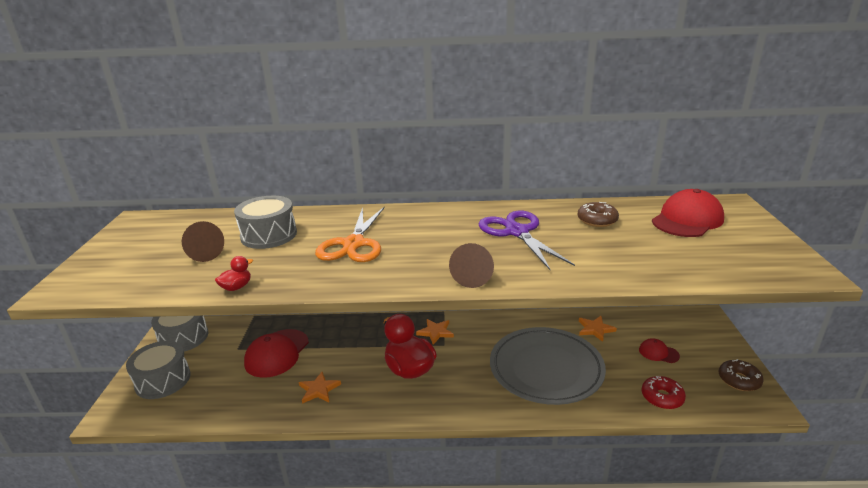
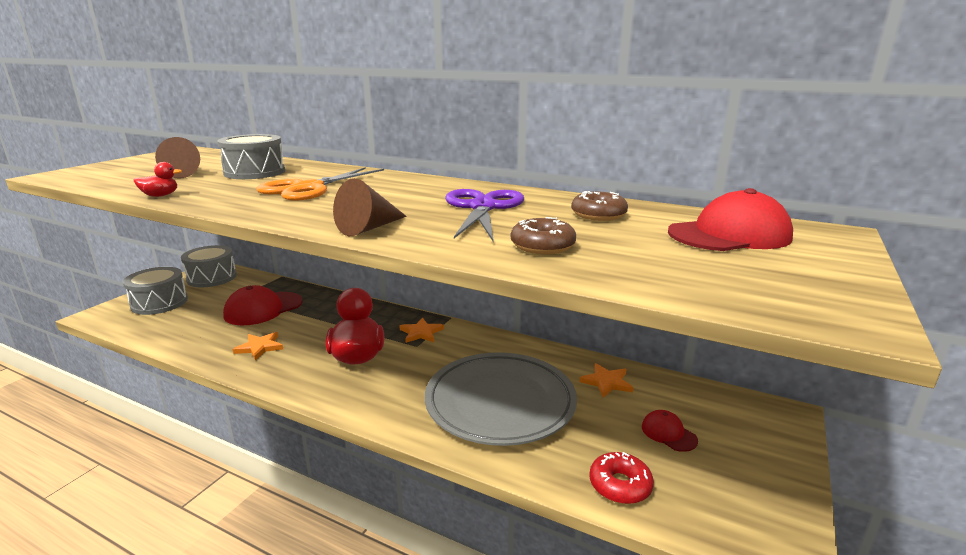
camera: 25 degrees right, 5 degrees down
(739, 380) = (765, 508): brown donut -> brown donut (542, 246)

